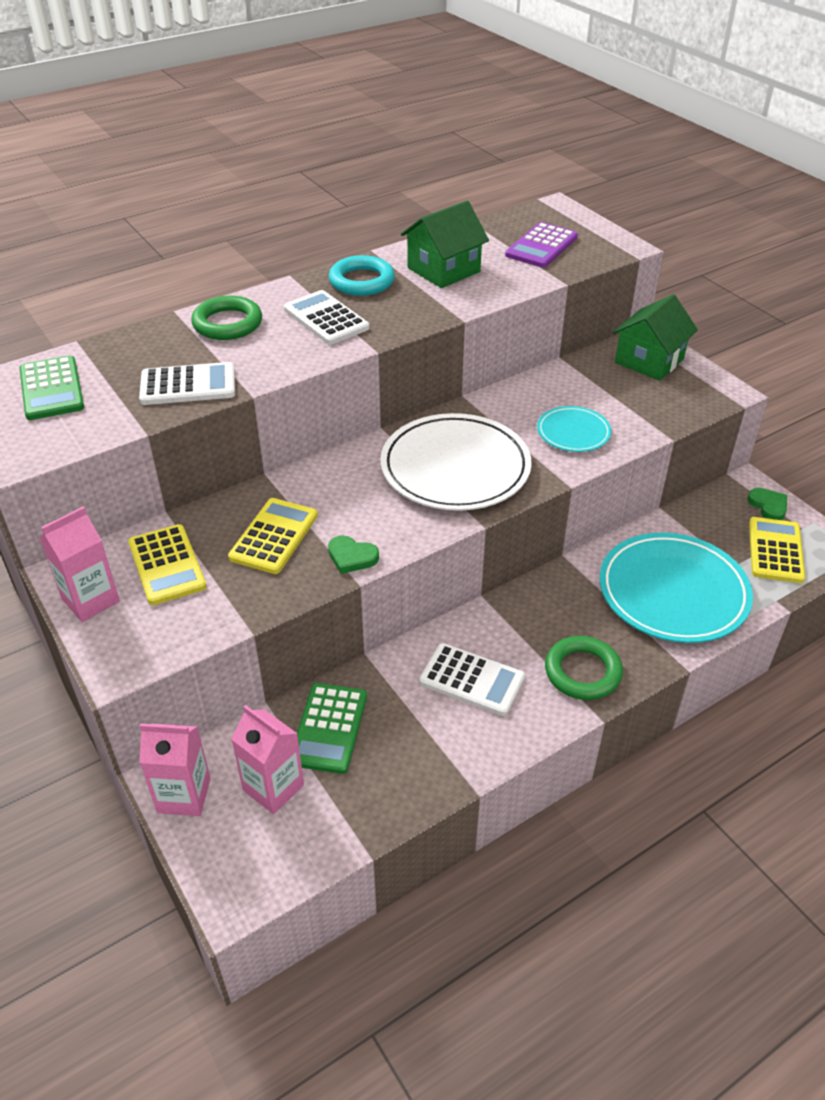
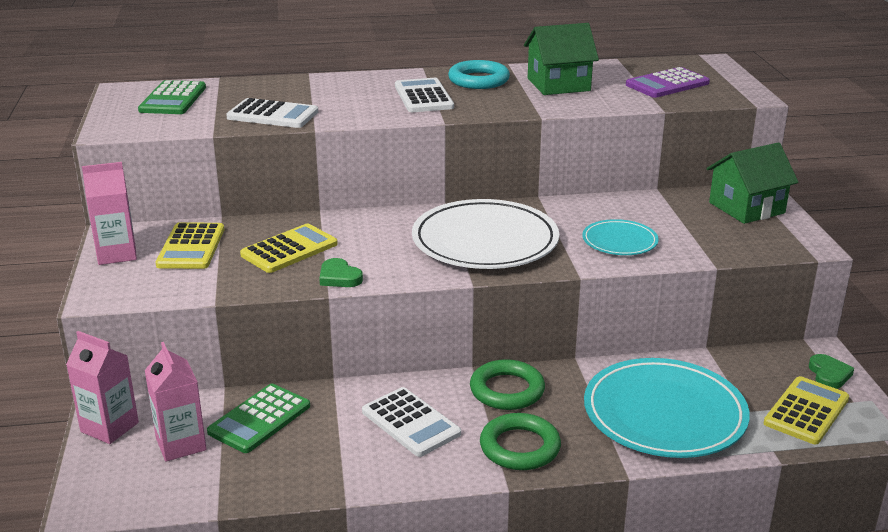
camera: 25 degrees right, 15 degrees down
(227, 323) = (341, 86): green ring -> green ring (507, 390)

